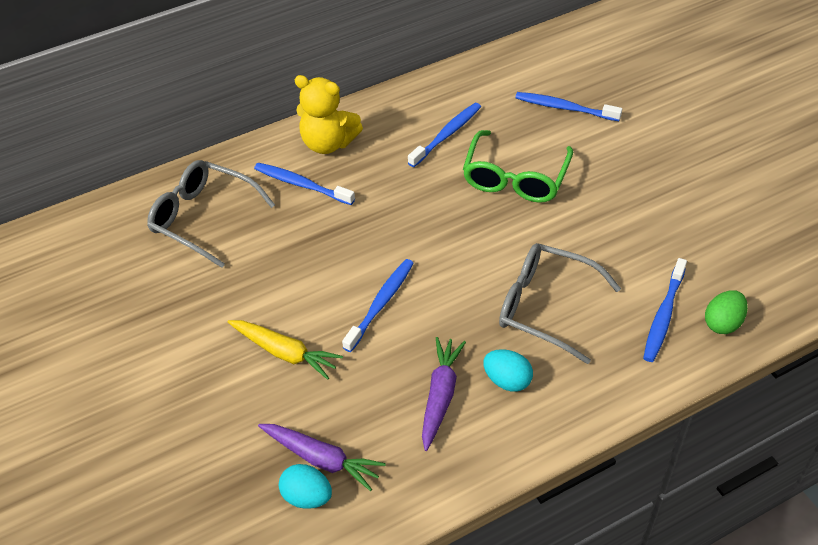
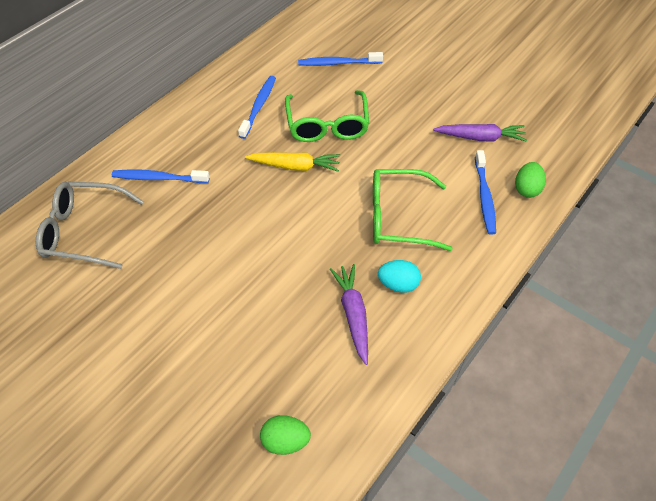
camera: 25 degrees left, 5 degrees up
(284, 352) = (209, 323): yellow carrot -> yellow carrot (295, 166)
(307, 496) = (285, 440): turquoise egg -> green egg
(321, 459) = (282, 403): purple carrot -> purple carrot (480, 138)
(328, 143) = (165, 138): yellow teddy bear -> none
(381, 304) = (270, 256): blue toothbrush -> none
(546, 307) = (398, 217): grey glasses -> green glasses

